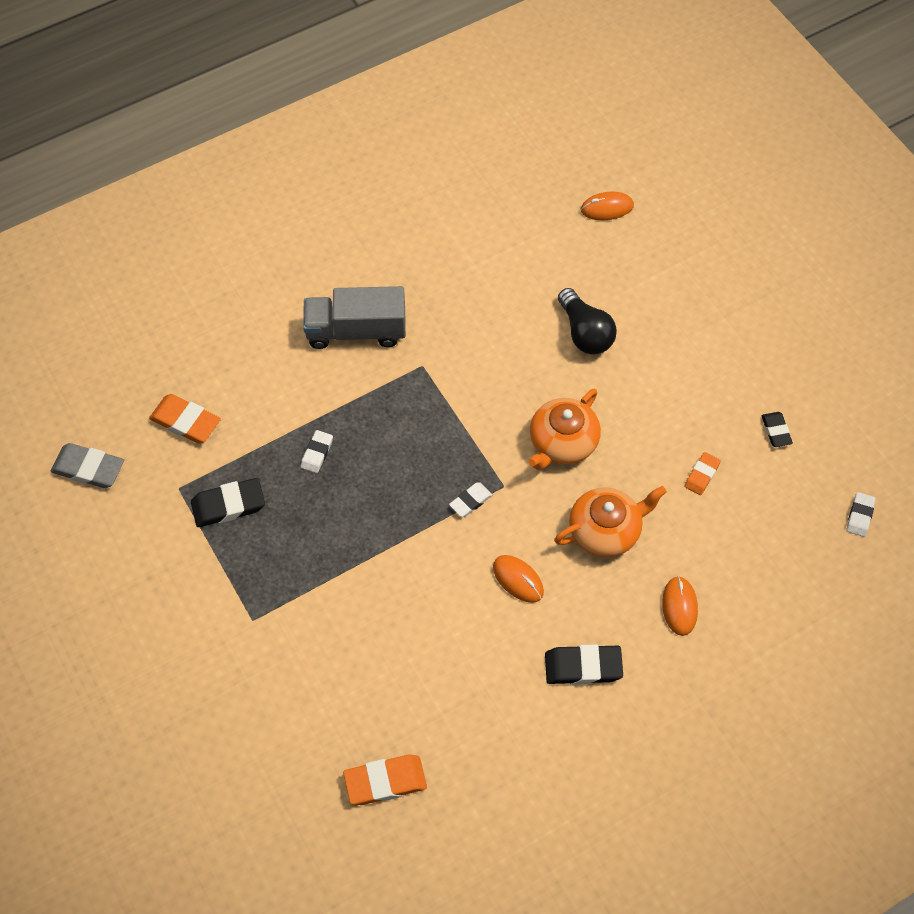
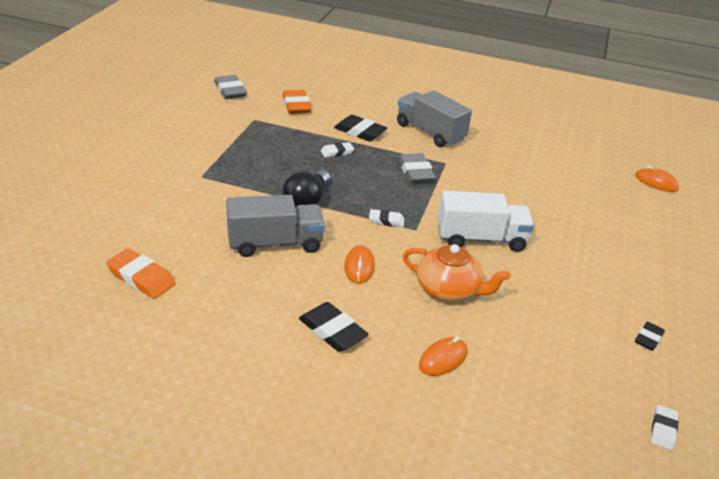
camera: 45 degrees right, 25 degrees down
(228, 505) = (264, 138): black eraser -> black eraser (360, 132)
(414, 407) = (415, 172): none -> grey eraser
(426, 628) = (275, 243): none -> grey truck
(562, 442) = (481, 239): orange teapot -> white truck
(585, 333) = (566, 212): black light bulb -> black light bulb (307, 201)
(702, 475) = (557, 316): orange eraser -> none
(860, 516) = (663, 430): white eraser -> white eraser turned 45 degrees counterclockwise

